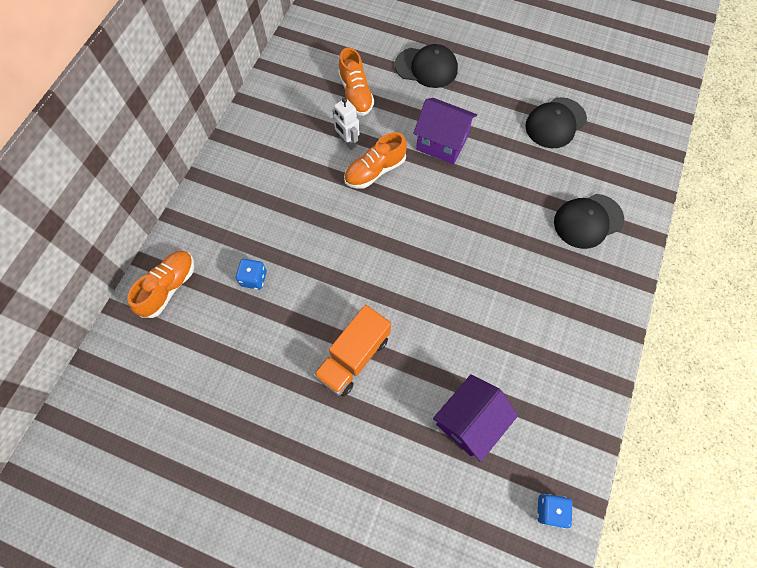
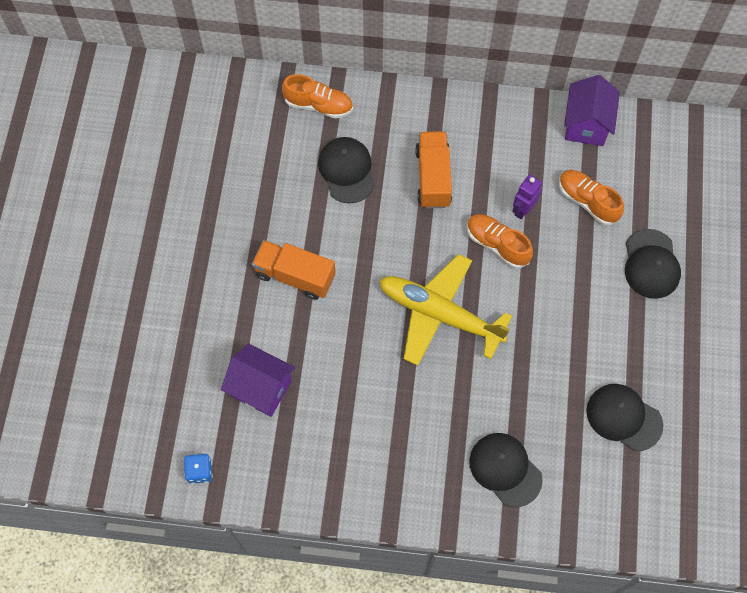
camera: 75 degrees right, 0 degrees up
(254, 278) = (347, 171): blue dice -> black cap
(290, 204) = (433, 177): none -> orange truck
(347, 142) = (523, 210): white robot -> purple robot
(356, 94) = (587, 201): orange shoe -> orange shoe turned 75 degrees clockwise
(430, 234) = (440, 314): none -> yellow plane
(442, 143) = (554, 302): purple house -> purple house (586, 124)

